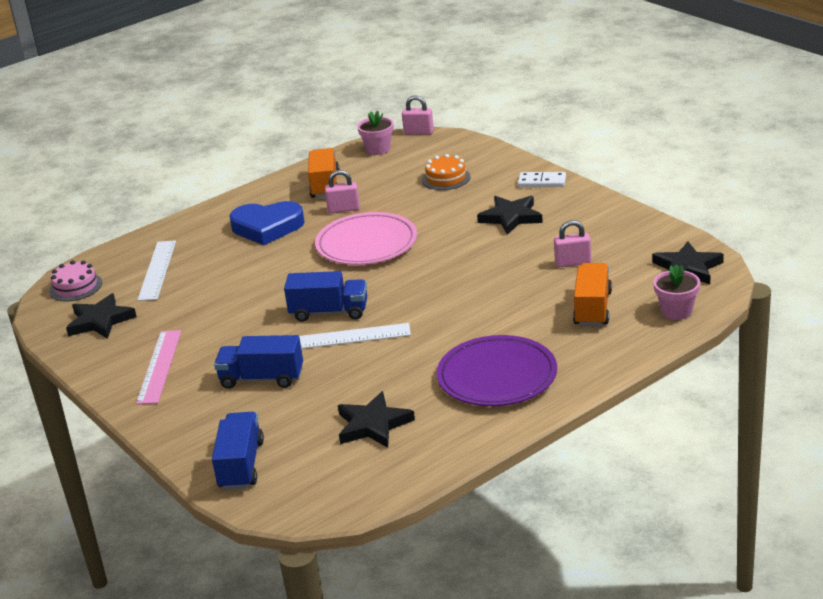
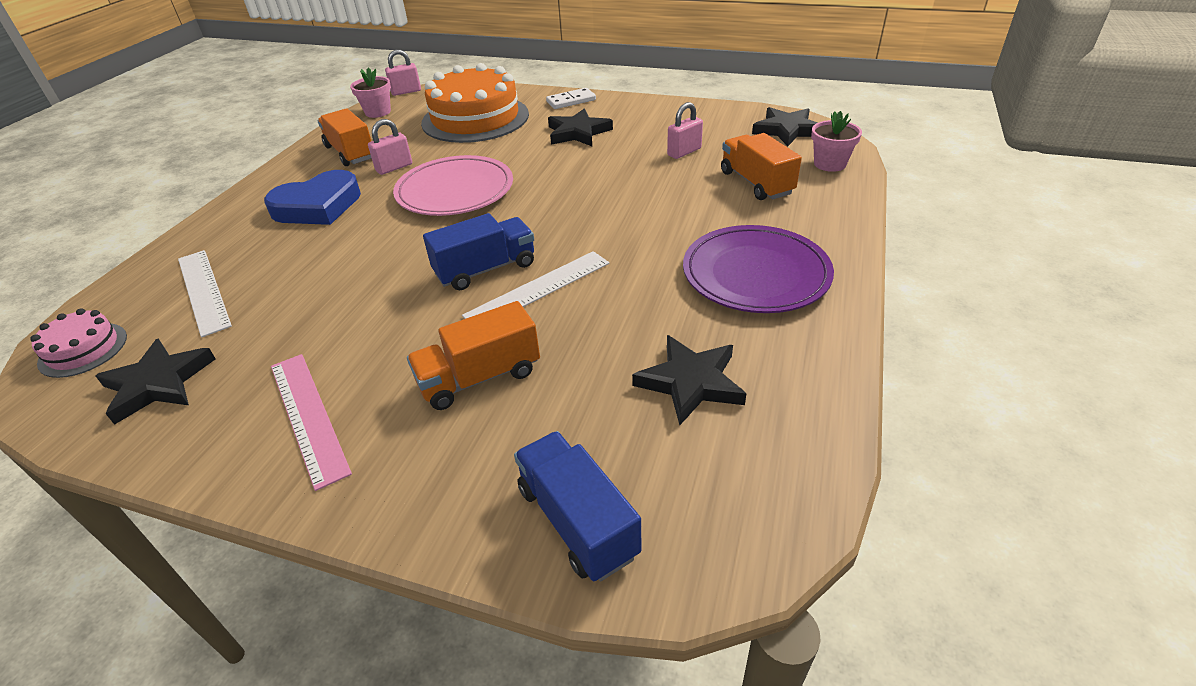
camera: 35 degrees left, 10 degrees up
(262, 378) = (479, 377): blue truck -> orange truck
(446, 178) = (475, 118): orange cake -> orange cake, size x2.12

